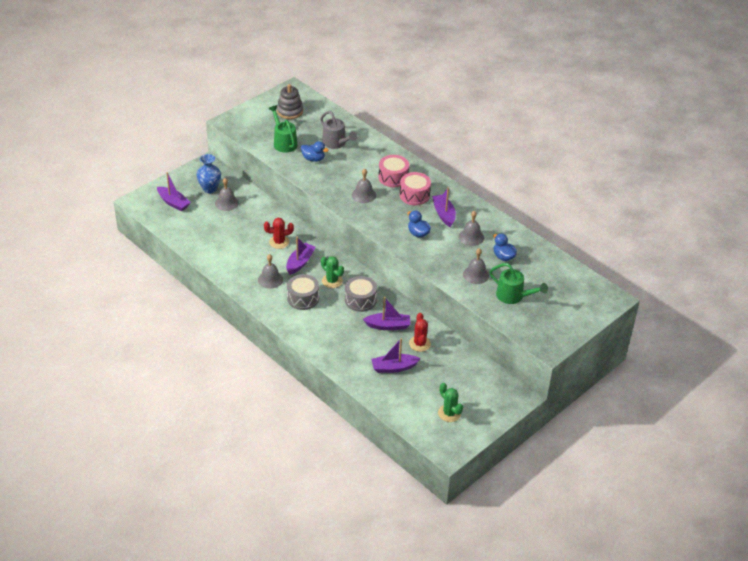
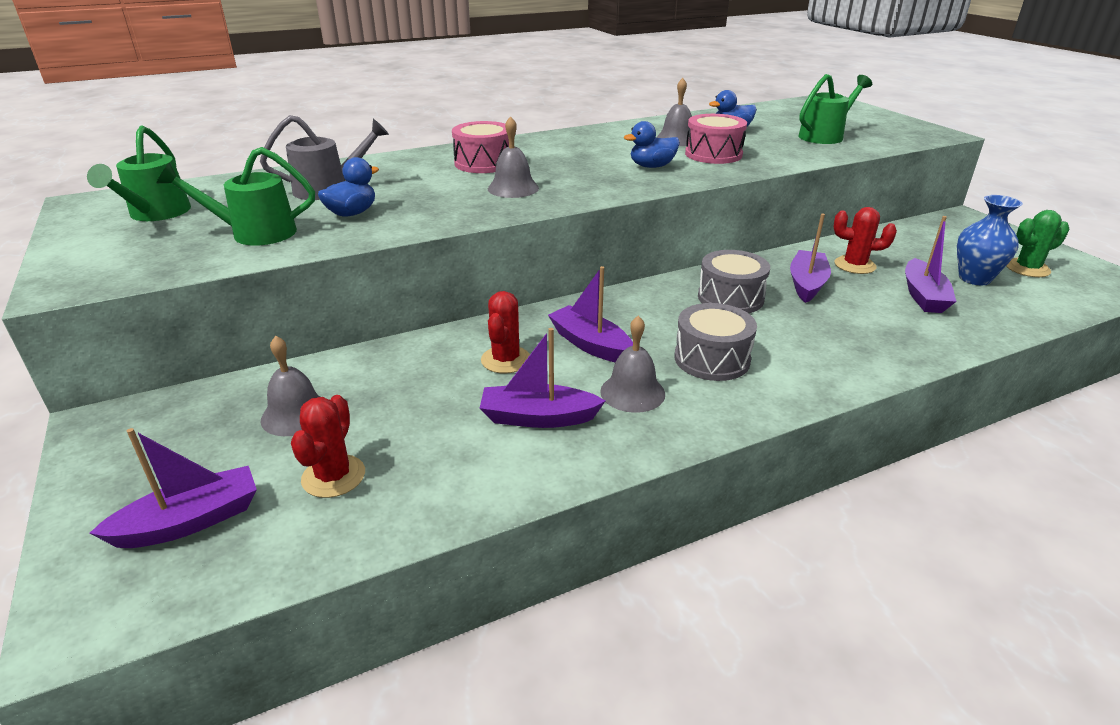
camera: 70 degrees left, 10 degrees down
(200, 222) = (333, 476): none -> red cactus
(210, 188) = (208, 434): blue vase -> blue vase (974, 278)
(290, 111) = (155, 214): grey stacking toy -> green watering can
(332, 281) = (665, 317): green cactus -> none
(414, 195) = (546, 156): pink drum -> pink drum (713, 154)
(444, 214) = (610, 146): purple boat -> purple boat (538, 417)
(476, 274) = (771, 147): grey bell -> none

